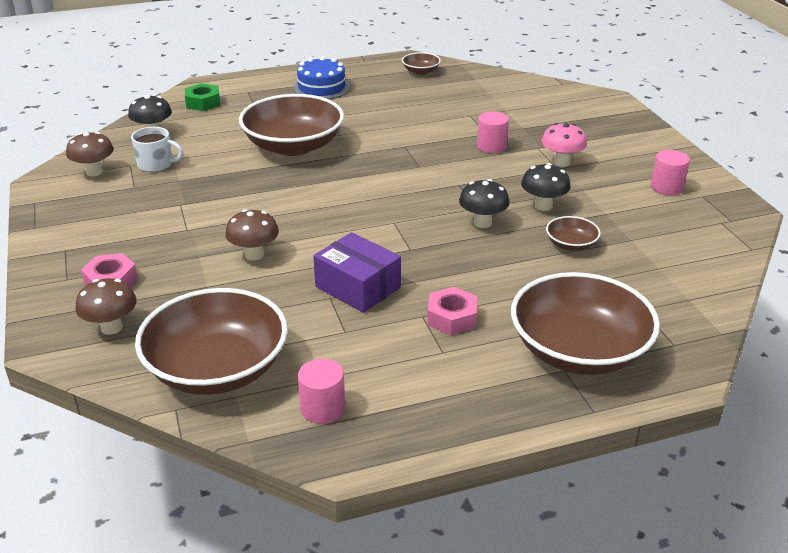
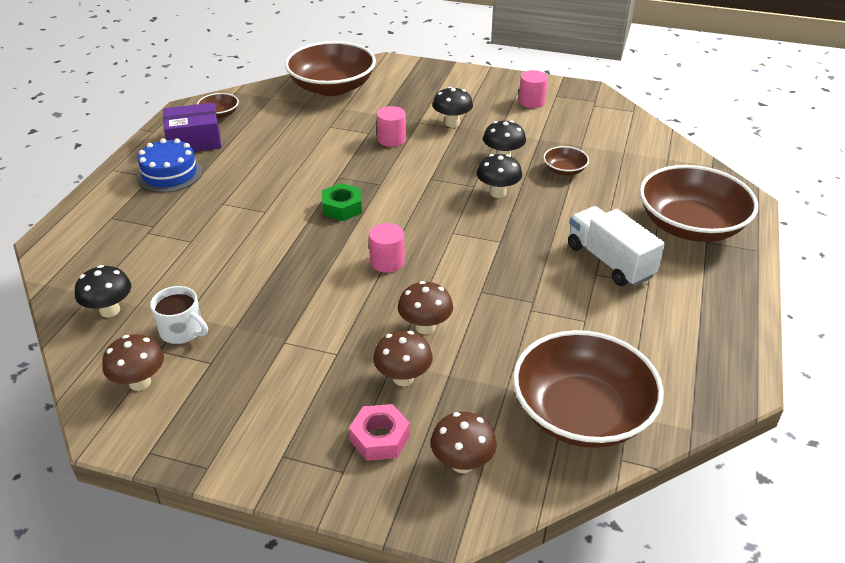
camera: 55 degrees left, 5 degrees up
(156, 164) = (182, 331): white mug -> white mug turned 75 degrees clockwise
(185, 267) = (403, 378): none -> brown mushroom
(203, 103) = (91, 254): green nut -> green nut (342, 207)
(293, 146) = (260, 233): brown bowl -> brown bowl (332, 87)
(322, 408) = (676, 372): pink cylinder -> pink cylinder (387, 262)
(358, 287) = (529, 289): purple box -> purple box (194, 141)
(451, 318) = (609, 261): pink nut -> white truck
(561, 162) = (452, 123): pink mushroom -> black mushroom

